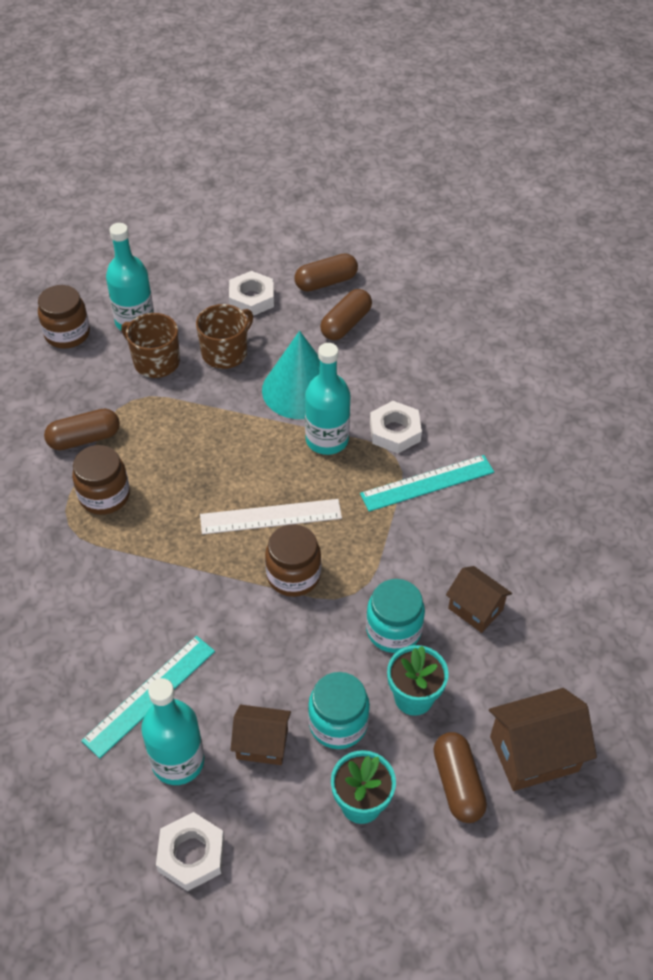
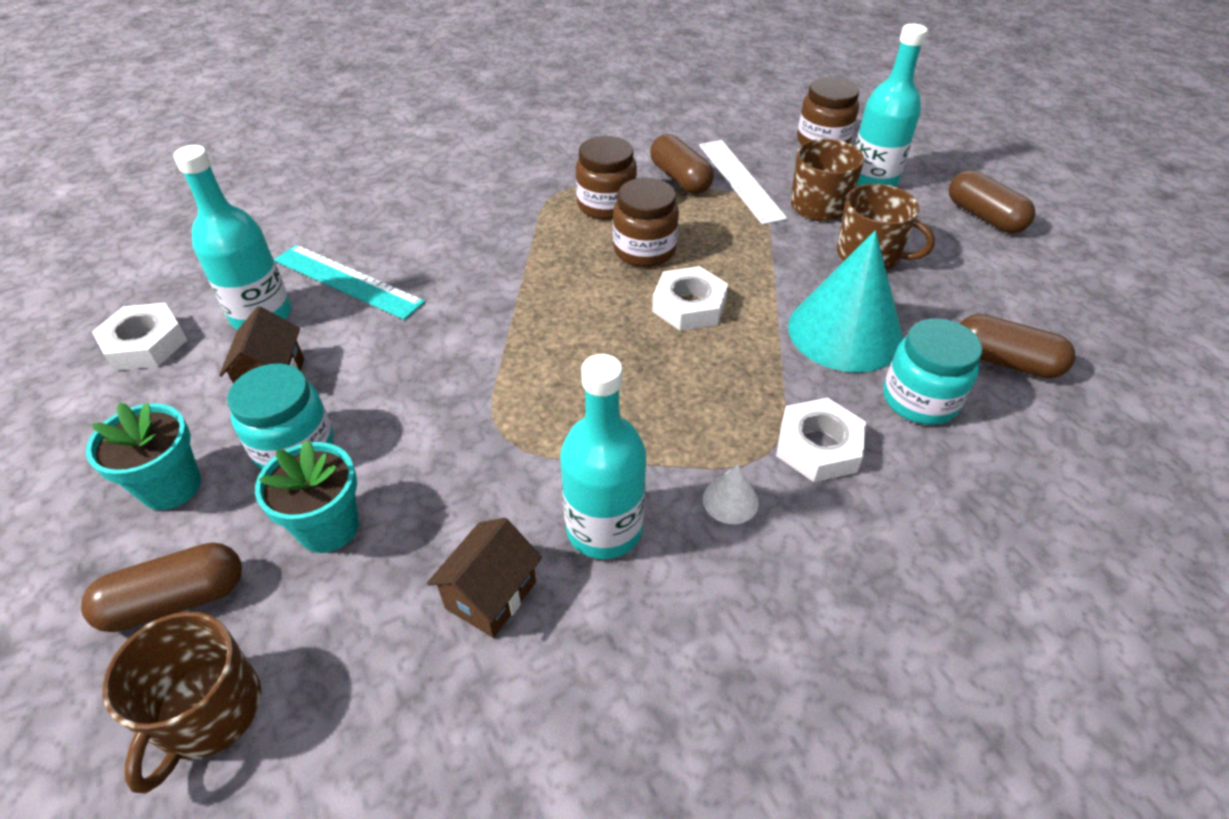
camera: 80 degrees right, 5 degrees down
(252, 298) = (983, 262): white nut -> white nut (689, 306)
(271, 517) = (613, 336): white ruler -> white ruler (740, 180)
(293, 575) = (523, 371): brown jar -> brown jar (644, 250)
(326, 282) = (1075, 328): brown capsule -> brown capsule (984, 216)
(327, 440) = (766, 371): turquoise bottle -> turquoise bottle (604, 529)
(393, 630) = (443, 489): turquoise jar -> turquoise jar (920, 399)
(427, 483) = (730, 500): turquoise ruler -> white cone
(534, 753) = (208, 712): brown house -> brown mug

